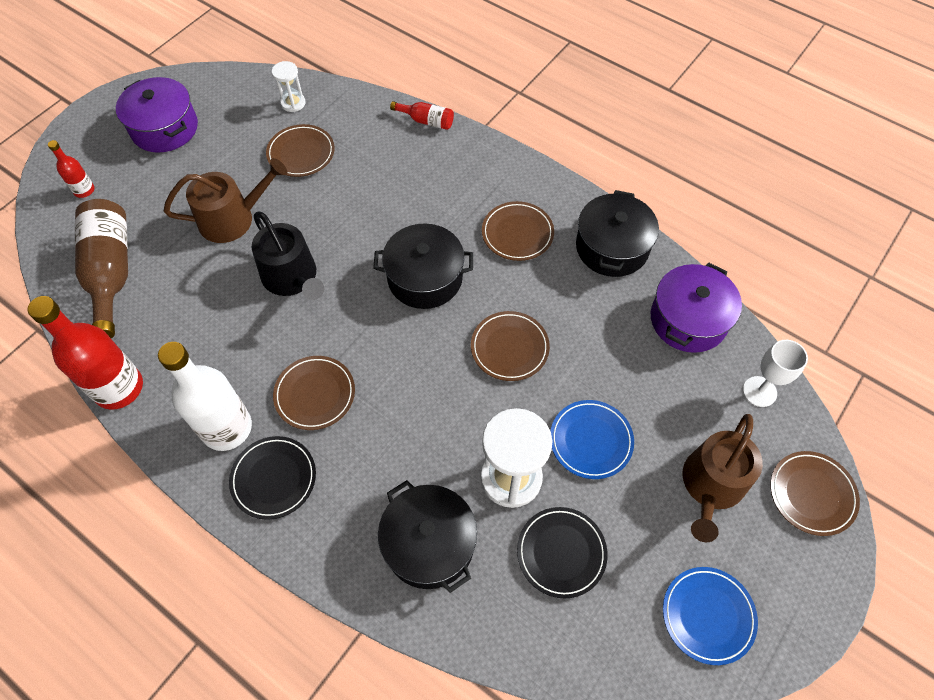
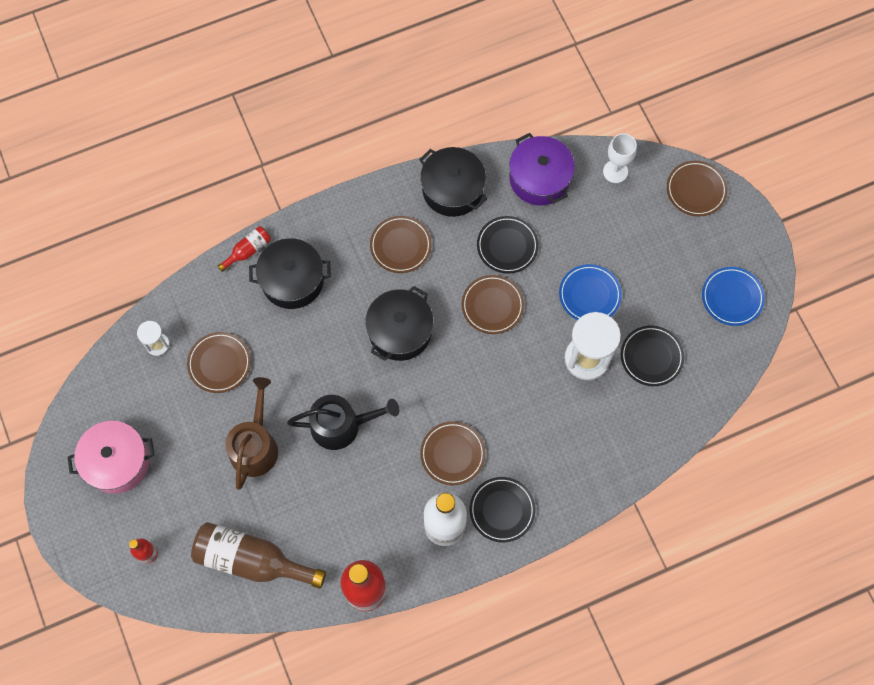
camera: 60 degrees left, 10 degrees up
(165, 128) = (117, 461): purple pot -> pink pot
(429, 543) = (602, 432): black pot -> black pot (292, 280)
(587, 328) = (507, 246): none -> black plate
(711, 486) = (659, 243): brown watering can -> none

